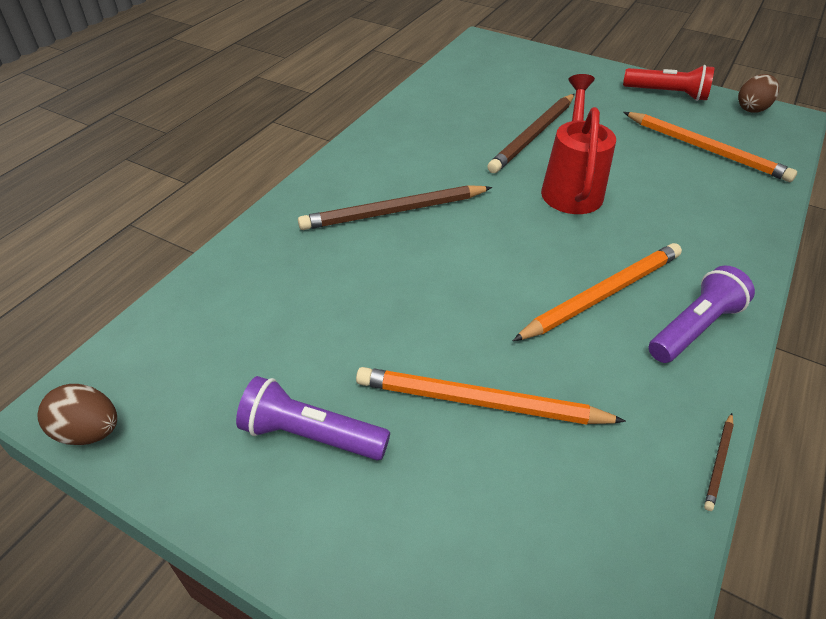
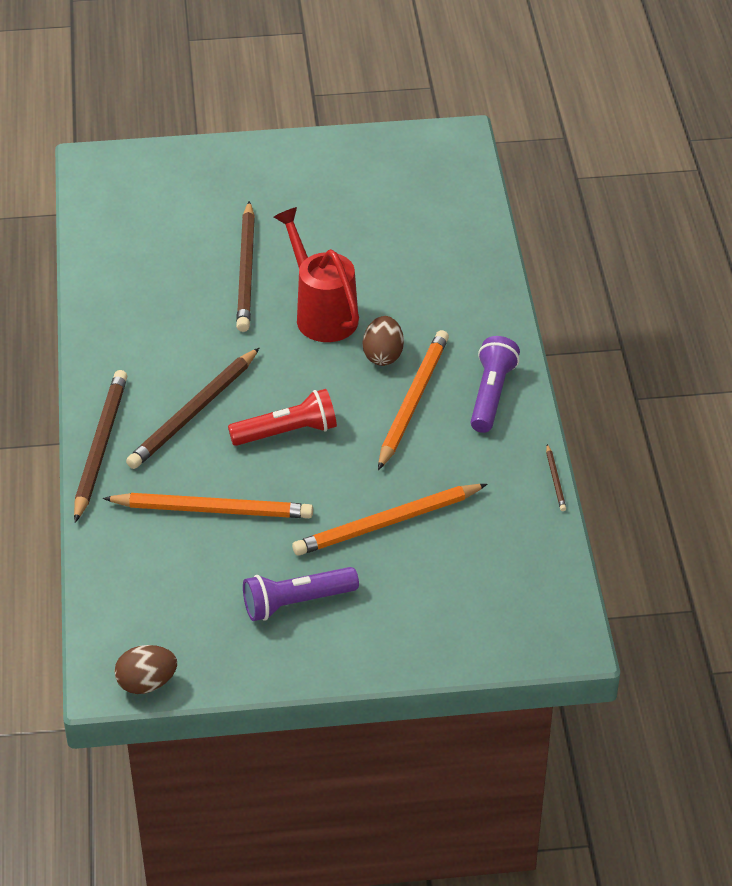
camera: 35 degrees left, 0 degrees up
(296, 202) = (100, 446): none -> brown pencil
(667, 94) = (333, 157): red flashlight -> red flashlight (287, 432)
(706, 149) = (407, 213): orange pencil -> orange pencil (213, 509)
(752, 108) = (419, 141): brown egg -> brown egg (383, 355)

